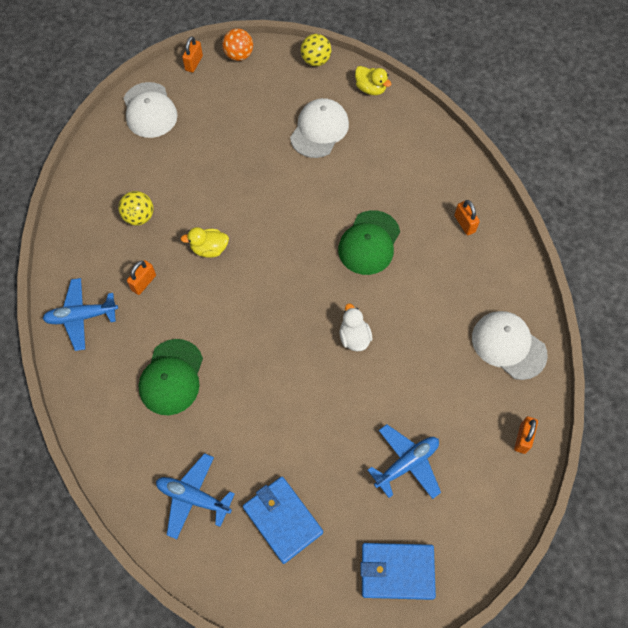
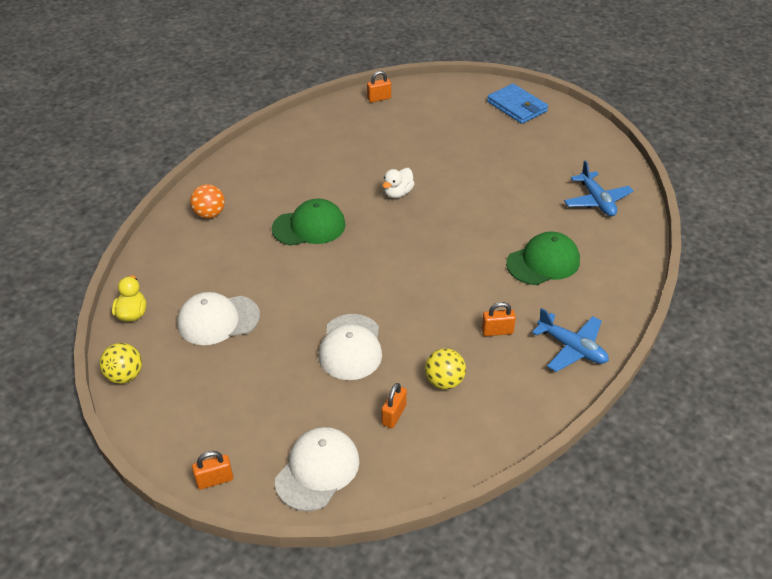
camera: 130 degrees left, 20 degrees down
(209, 249) = (419, 312): yellow duck -> none
(239, 55) = (169, 446): orange ball -> orange ball (209, 214)
(282, 520) = (553, 159): blue wallet -> none
(407, 464) = (453, 131): blue plane -> none
(464, 224) = (237, 188): orange padlock -> orange padlock (394, 415)
(508, 345) = (320, 128): white cap -> white cap (351, 347)

